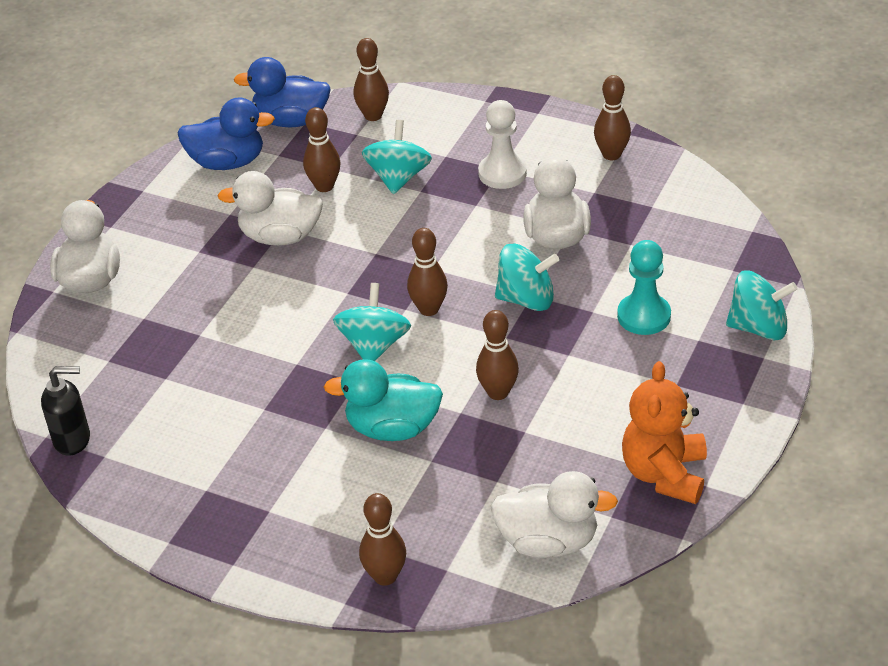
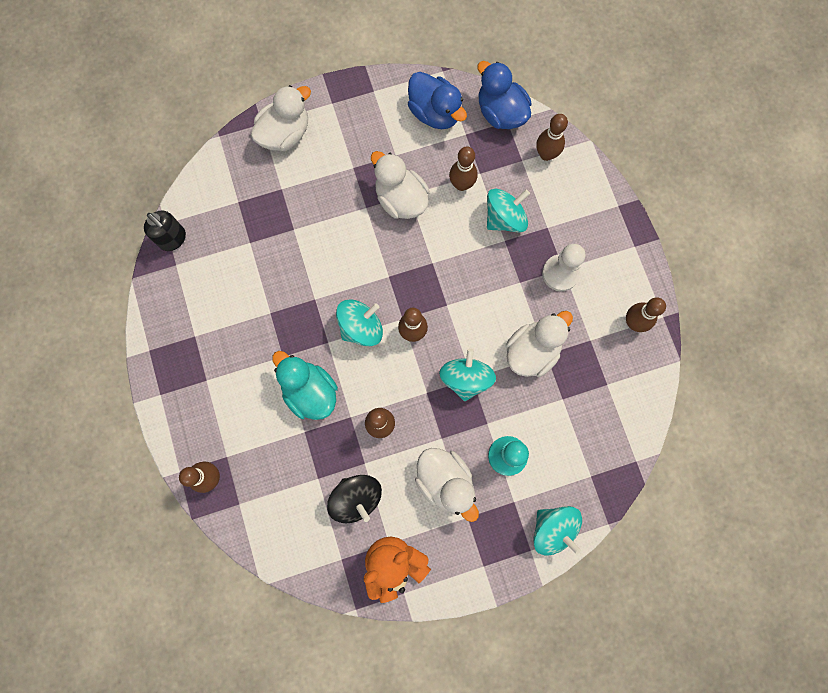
camera: 45 degrees right, 35 degrees up
(526, 299) = (465, 378): turquoise spinning top -> turquoise spinning top turned 135 degrees counterclockwise
(548, 541) = (297, 540): white duck -> white duck (445, 481)
(556, 461) = (356, 498): none -> black spinning top

